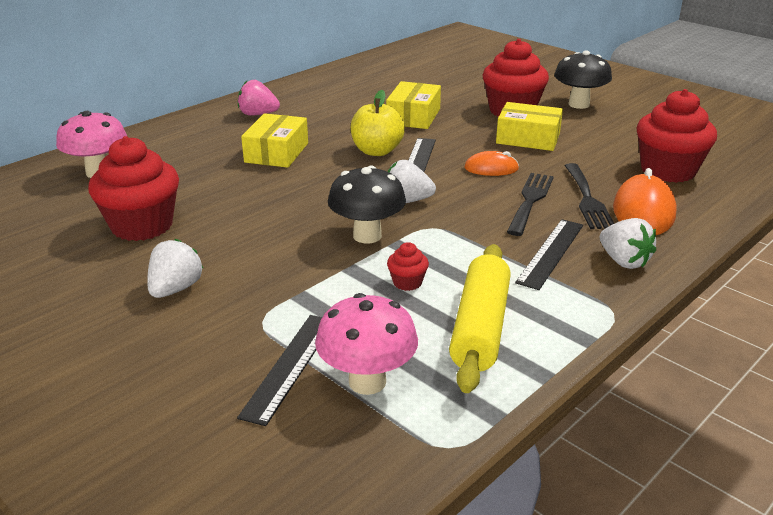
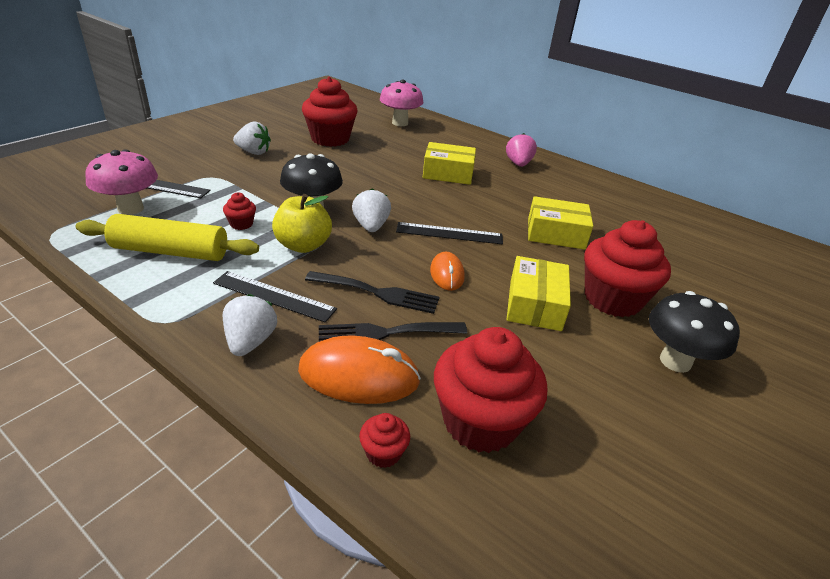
camera: 80 degrees right, 5 degrees up
(377, 151) = (466, 214): yellow apple -> yellow apple (303, 245)
(623, 261) = (250, 341): white strawberry -> white strawberry turned 135 degrees clockwise
(714, 204) = (383, 453): none -> red cupcake

